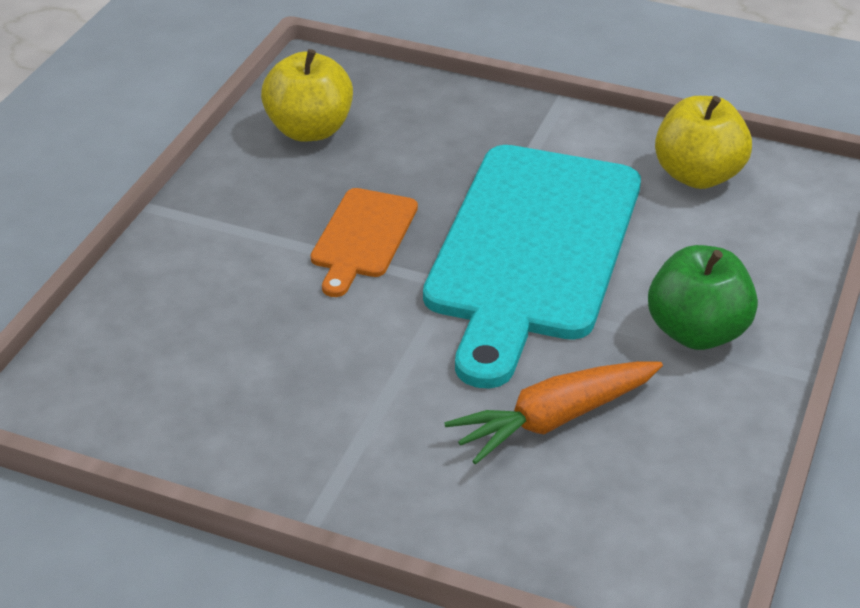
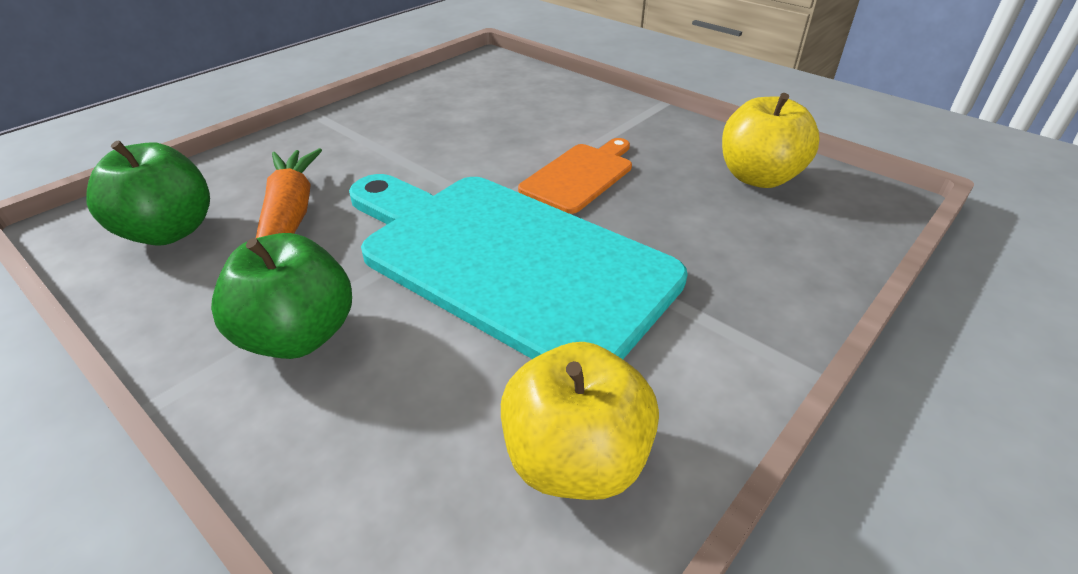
camera: 110 degrees right, 0 degrees up
(363, 237) = (580, 175): orange cutting board -> orange cutting board turned 90 degrees clockwise
(638, 501) = (169, 231): none -> green apple

